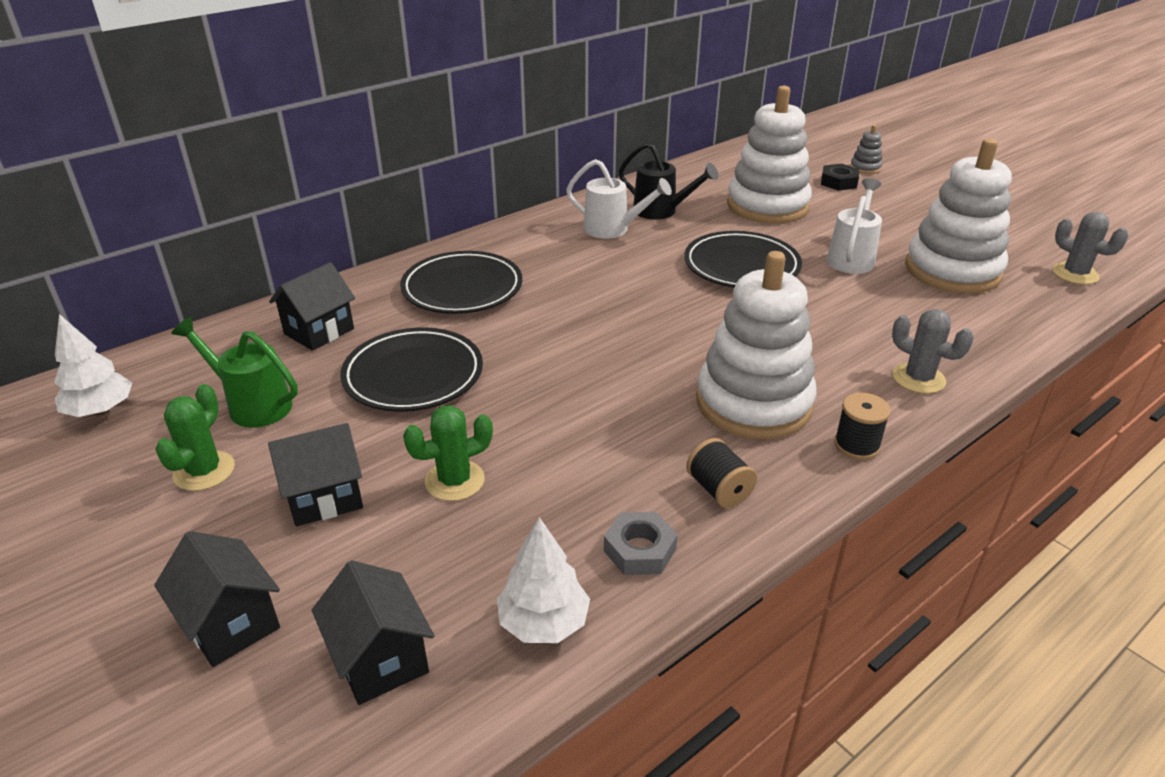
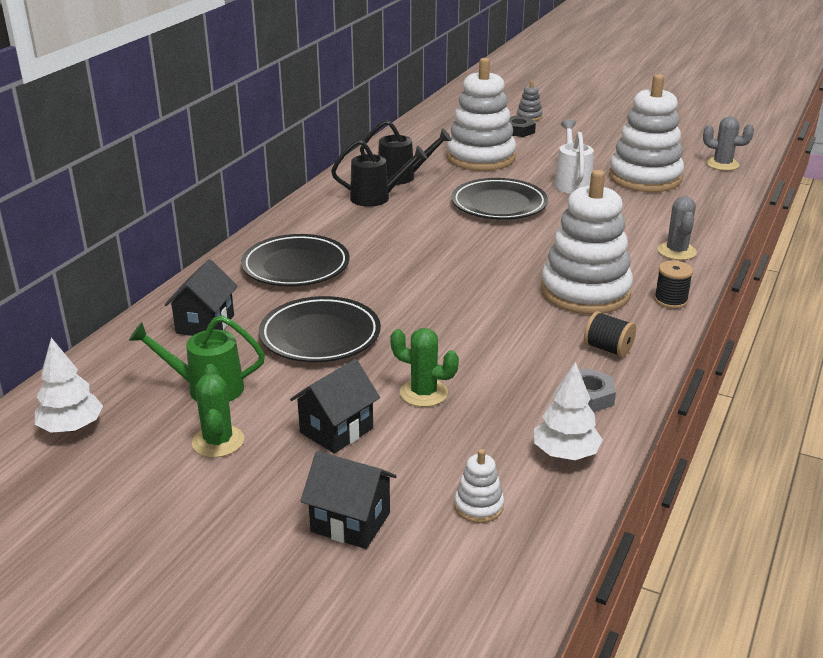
camera: 25 degrees left, 5 degrees down
(380, 659) = (479, 506): black house -> white stacking toy
(455, 481) = (423, 393): green cactus -> green cactus turned 75 degrees clockwise
(612, 229) = (376, 198): white watering can -> black watering can
(918, 378) = (676, 251): grey cactus -> grey cactus turned 75 degrees clockwise

